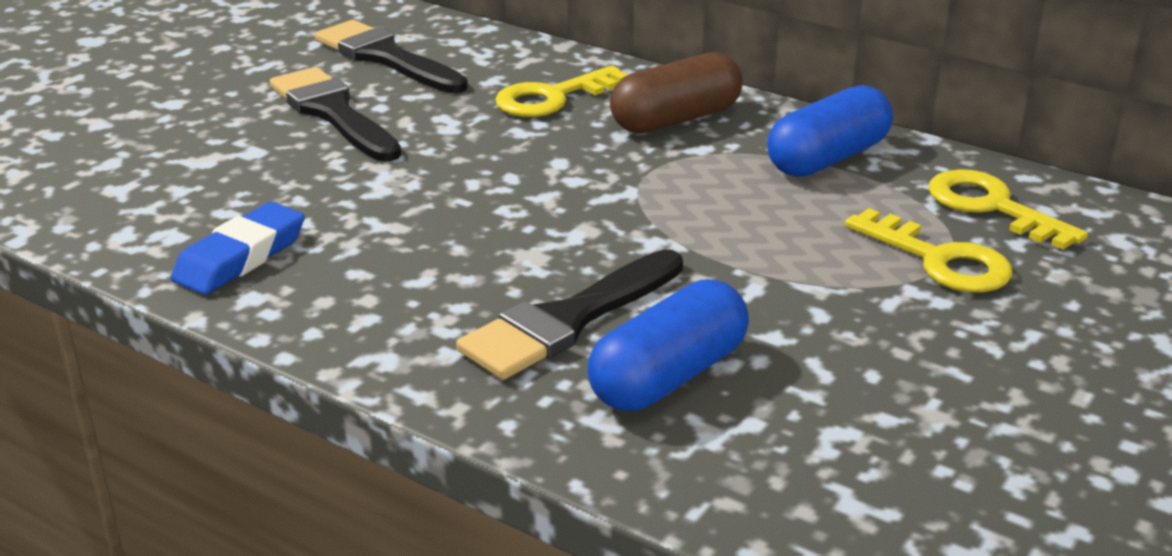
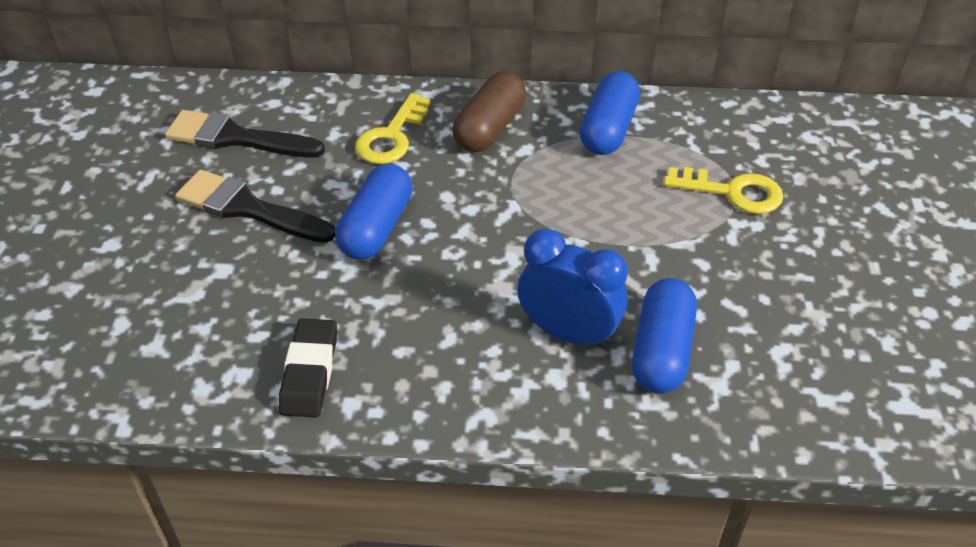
camera: 30 degrees left, 15 degrees up
(240, 257) = (309, 372): blue eraser -> black eraser
(449, 165) = (376, 228): none -> blue capsule
(567, 321) = (568, 333): black brush -> blue clock
(991, 207) = (728, 136): yellow key -> none

